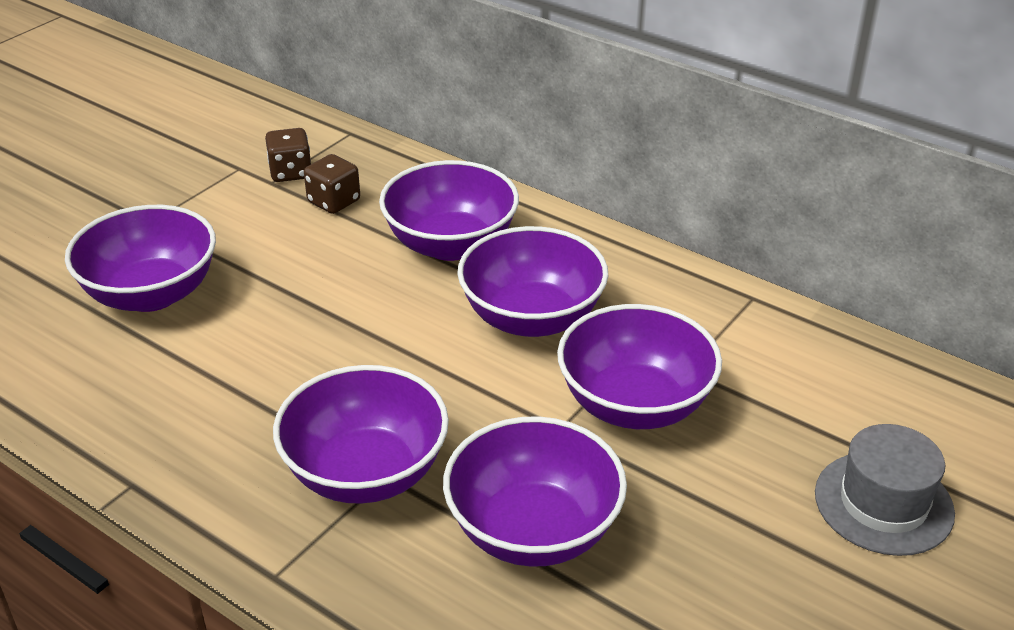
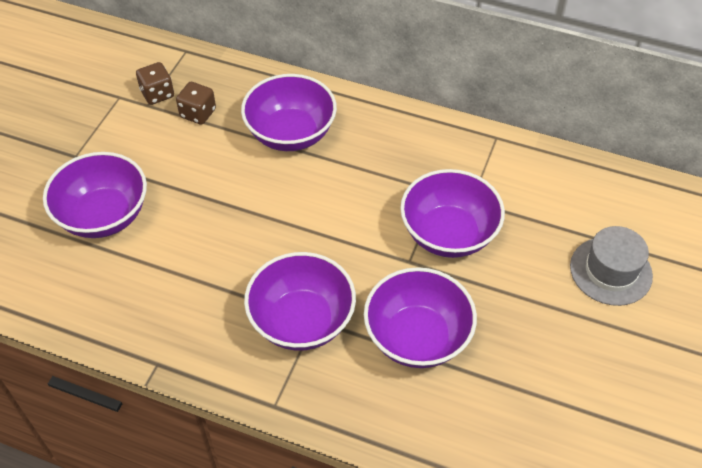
camera: 15 degrees left, 15 degrees up
(531, 318) = (364, 182): purple bowl -> none

